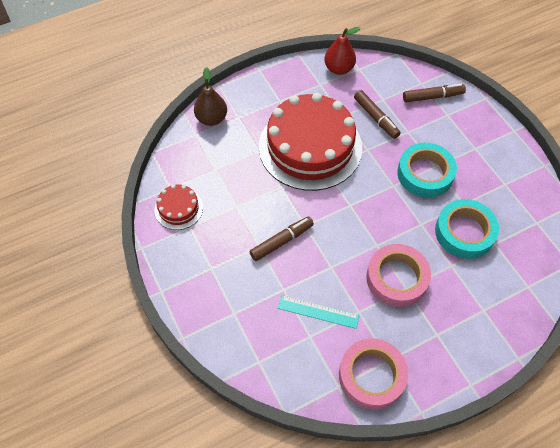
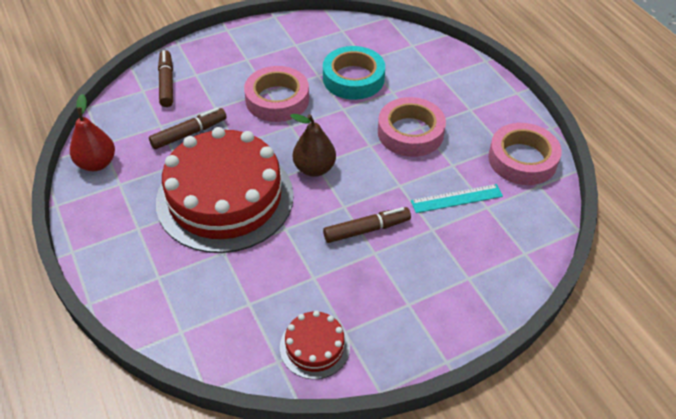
camera: 90 degrees left, 10 degrees down
(211, 119) = (155, 311): brown pear -> brown pear (314, 168)
(281, 241) = (367, 229): brown marker -> brown marker turned 105 degrees clockwise
(318, 311) = (456, 198): turquoise ruler -> turquoise ruler turned 60 degrees clockwise
(425, 174) = (277, 99): turquoise tape -> pink tape

